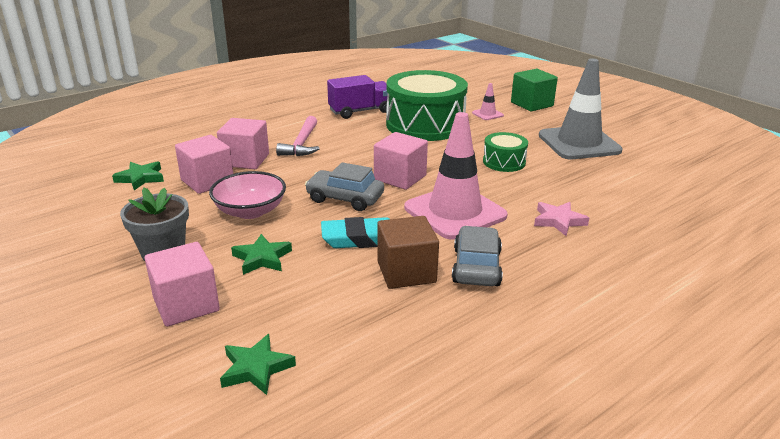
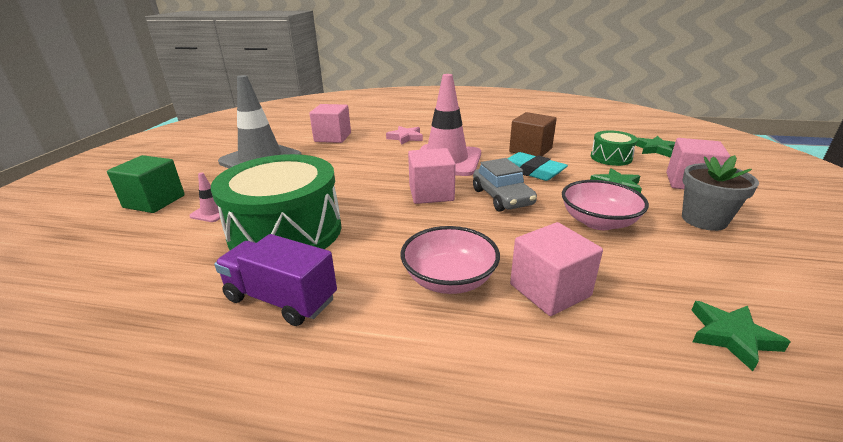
camera: 130 degrees left, 0 degrees up
(207, 181) = (625, 279): pink cube -> pink cube (332, 137)
(302, 144) = (449, 279): pink hammer -> pink bowl
(476, 267) = (490, 140): grey car -> none
(504, 162) = (338, 171): green drum -> green drum (611, 157)

